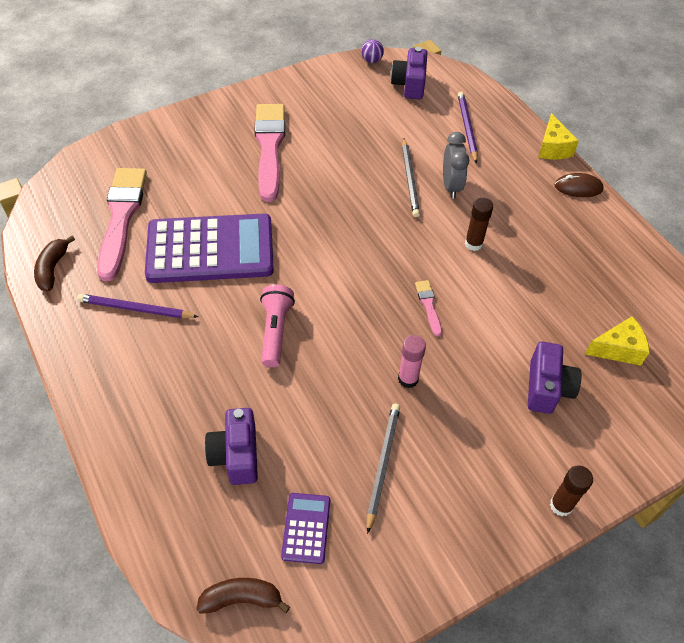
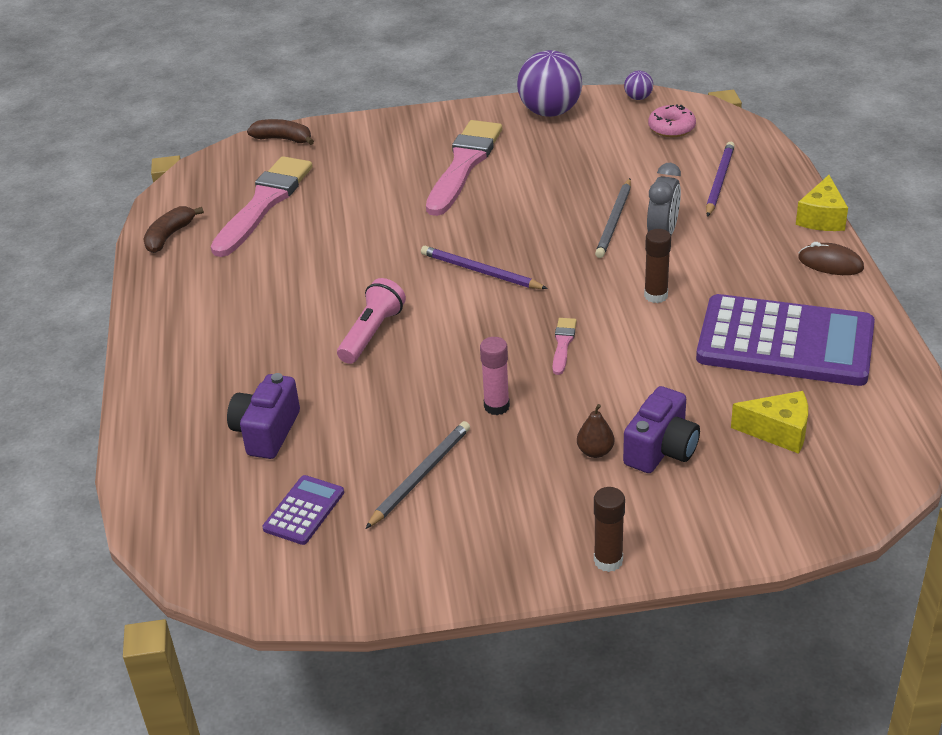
camera: 25 degrees right, 15 degrees down
(135, 309) = (234, 286): purple pencil -> purple pencil (480, 271)
(210, 249) = (342, 248): purple calculator -> purple calculator (785, 342)
(241, 599) = (203, 552): brown banana -> brown banana (283, 139)
(312, 84) = (550, 112): none -> purple ball
(409, 85) = (671, 128): purple camera -> pink donut
(501, 403) = (595, 451): none -> brown pear

